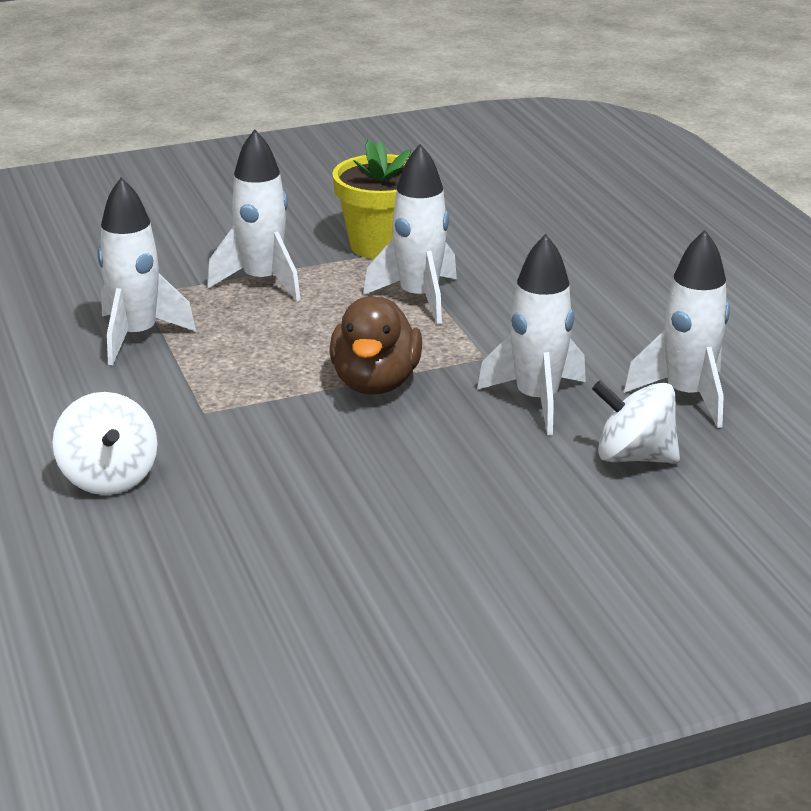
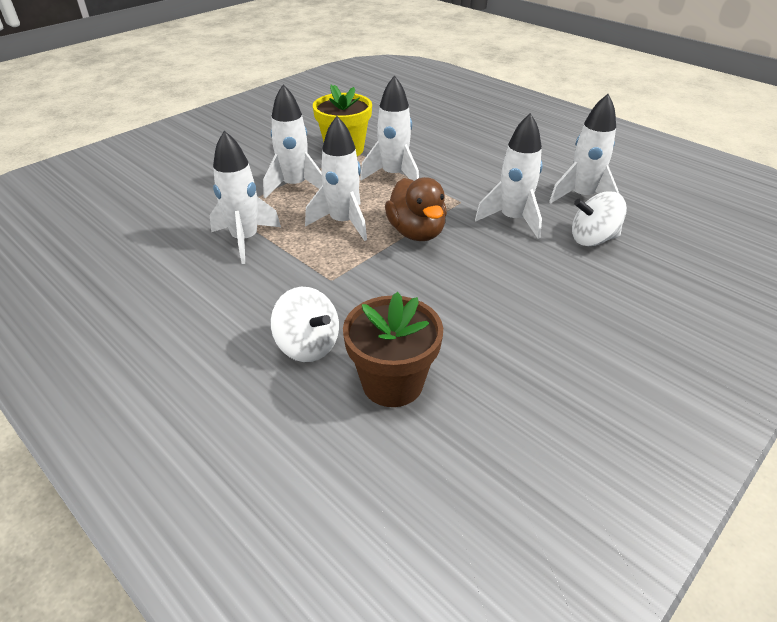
camera: 25 degrees left, 10 degrees up
(172, 545) = (392, 383): none -> brown flower pot
(285, 345) = (343, 222): none -> white rocket

